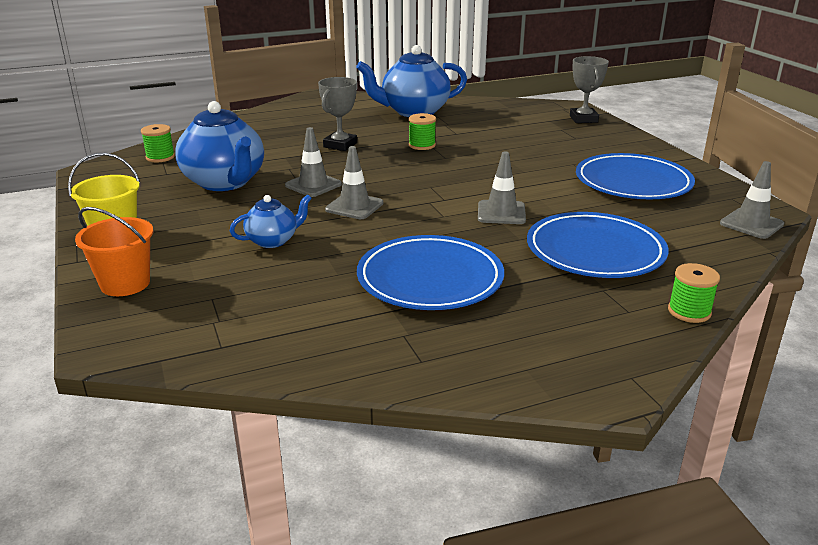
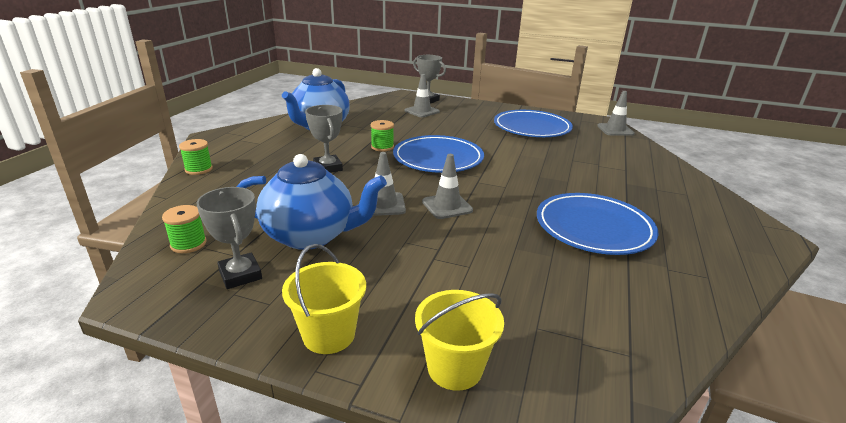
camera: 50 degrees left, 0 degrees up
(125, 284) = (455, 368): orange bucket -> yellow bucket
(146, 185) = (240, 275): none -> grey trophy
(273, 240) = (462, 259): blue teapot -> none
(501, 213) = (525, 170): grey traffic cone -> grey traffic cone (422, 111)
(595, 251) = (606, 171): blue plate -> blue plate (438, 158)
(689, 311) = (699, 182): green spool -> green spool (199, 169)

